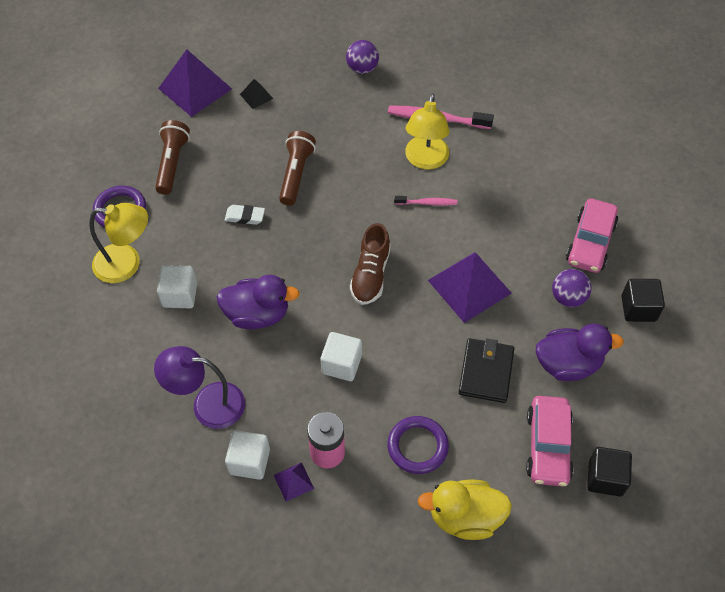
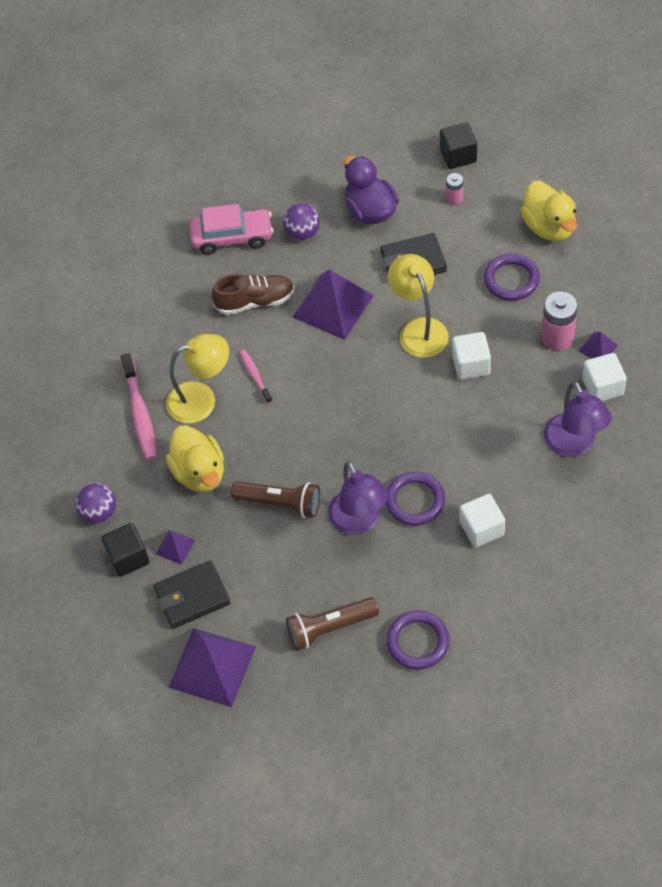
camera: 110 degrees left, 0 degrees up
(127, 264) = (476, 596): yellow lamp -> yellow lamp (419, 329)
(237, 261) = (415, 501): none -> purple ring
(245, 216) = (359, 522): white eraser -> purple lamp
(256, 96) = (192, 597): black pyramid -> black wallet
(257, 314) = (462, 453): purple duck -> none
(296, 174) = (280, 503): brown flashlight -> brown flashlight turned 150 degrees counterclockwise
(303, 100) = (175, 547): none -> purple pyramid
(357, 136) = (199, 473): none -> yellow duck
(370, 275) = (365, 385): brown shoe -> brown shoe (255, 301)
(548, 446) = (454, 198): pink car -> pink battery
(638, 308) = (285, 183): black cube -> black cube (128, 557)

